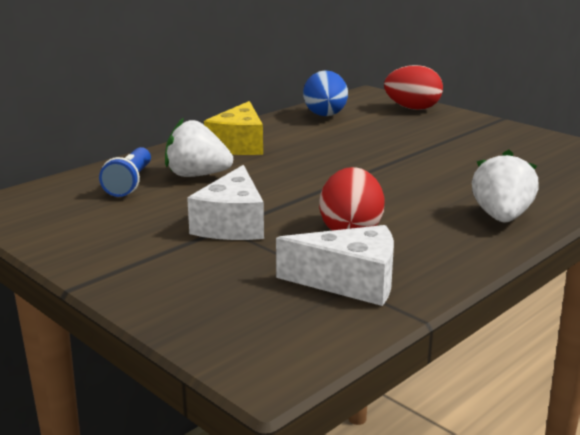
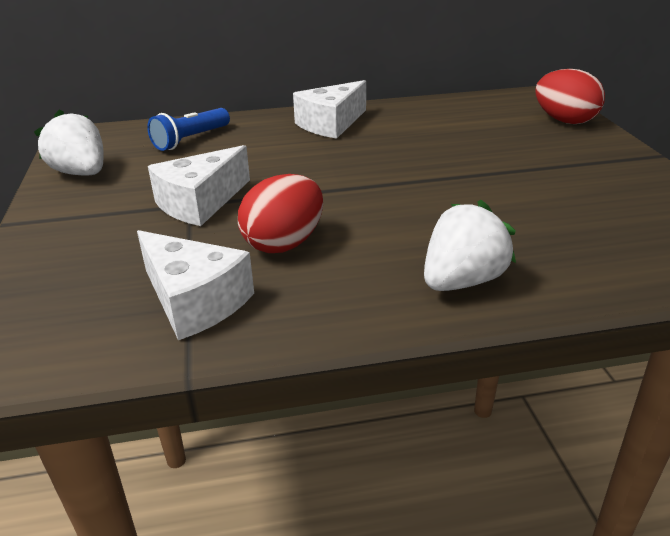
camera: 35 degrees right, 10 degrees up
(197, 175) = (250, 146): white strawberry -> white strawberry (81, 173)
(239, 145) = (331, 124): yellow cheese -> white cheese
(325, 116) = (457, 110): blue egg -> none

